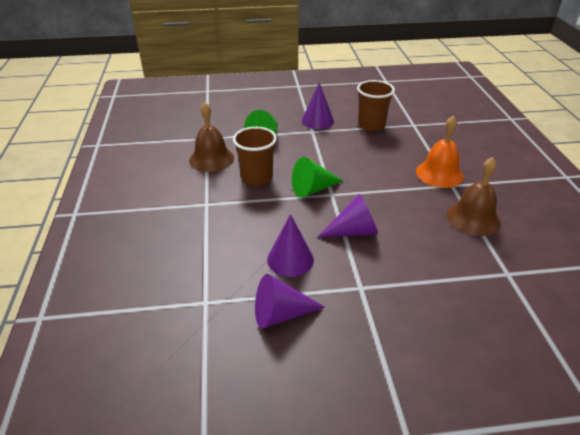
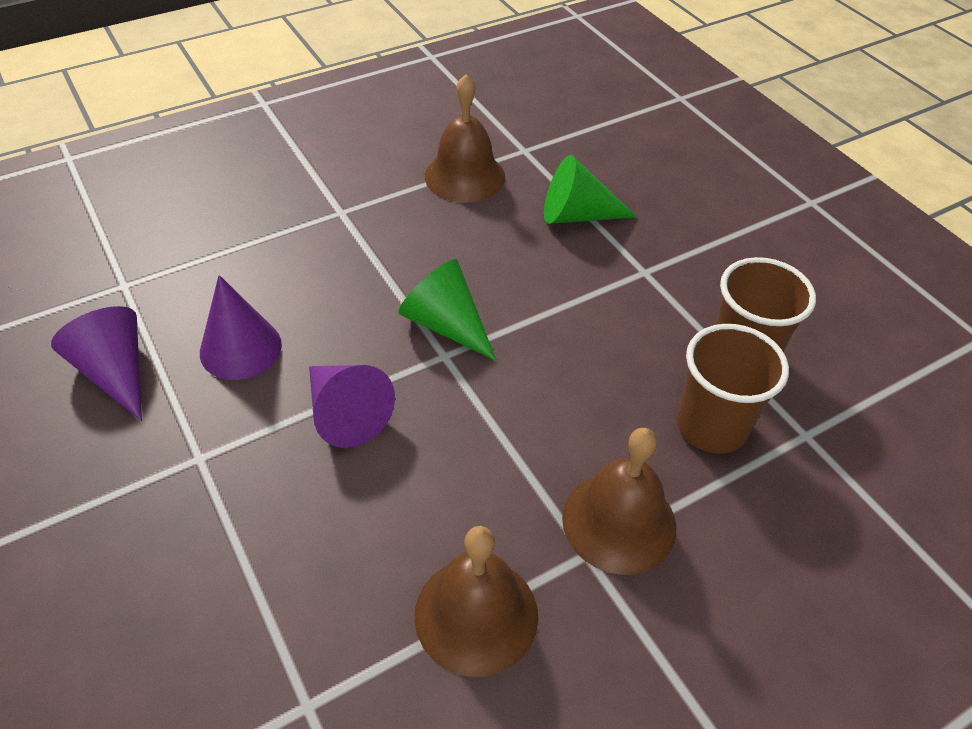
camera: 65 degrees right, 10 degrees up
(256, 177) = (441, 244): brown cup -> brown cup (711, 426)
(317, 120) = (690, 268): purple cone -> none
(439, 174) = (619, 522): orange bell -> brown bell

